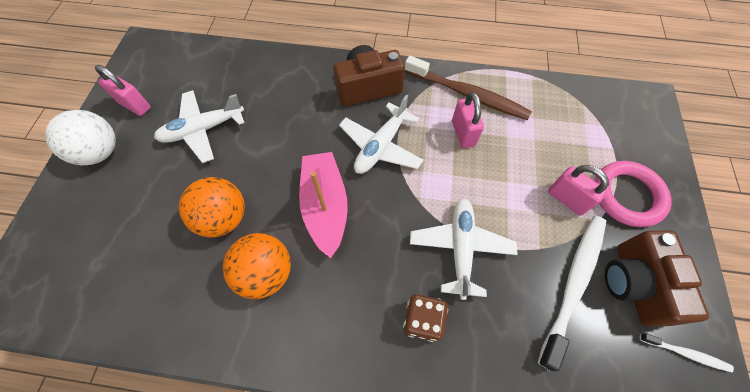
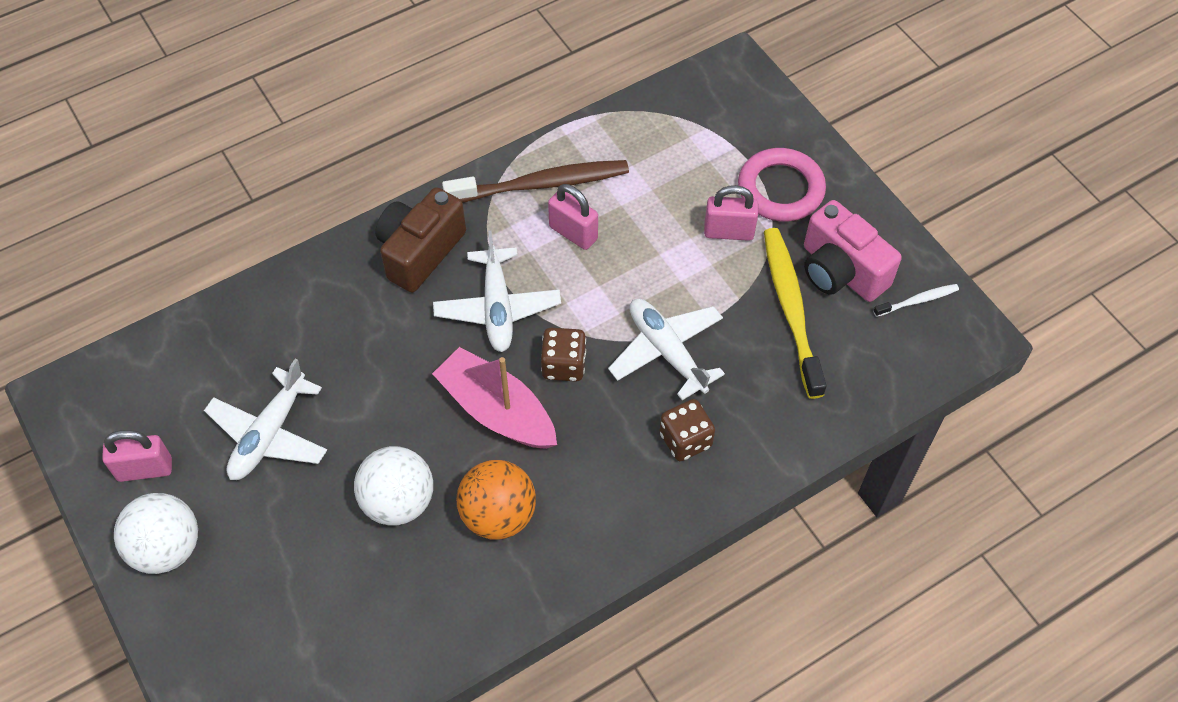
camera: 40 degrees left, 5 degrees down
(224, 218) = (398, 501): orange ball -> white ball
(388, 208) = (563, 365): none -> brown dice
(573, 284) = (791, 309): white toothbrush -> yellow toothbrush
(634, 284) = (841, 271): brown camera -> pink camera

